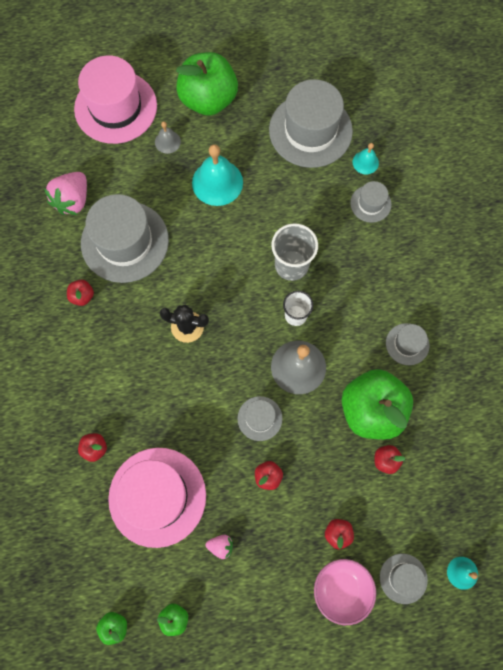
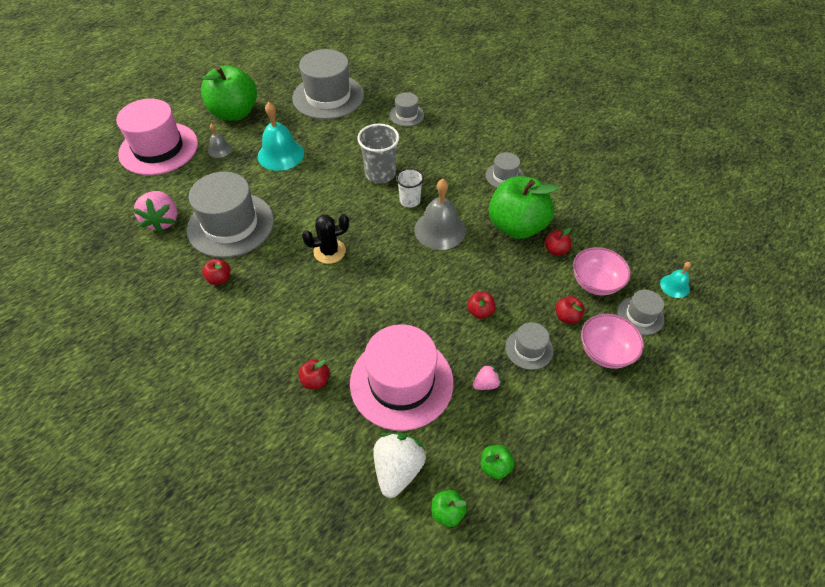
camera: 35 degrees left, 20 degrees down
(104, 567) = (398, 469): none -> white strawberry
(260, 418) = (439, 278): grey hat -> grey hat (529, 349)
(365, 162) = (383, 96): turquoise bell -> none
(392, 518) = (595, 283): none -> pink bowl

